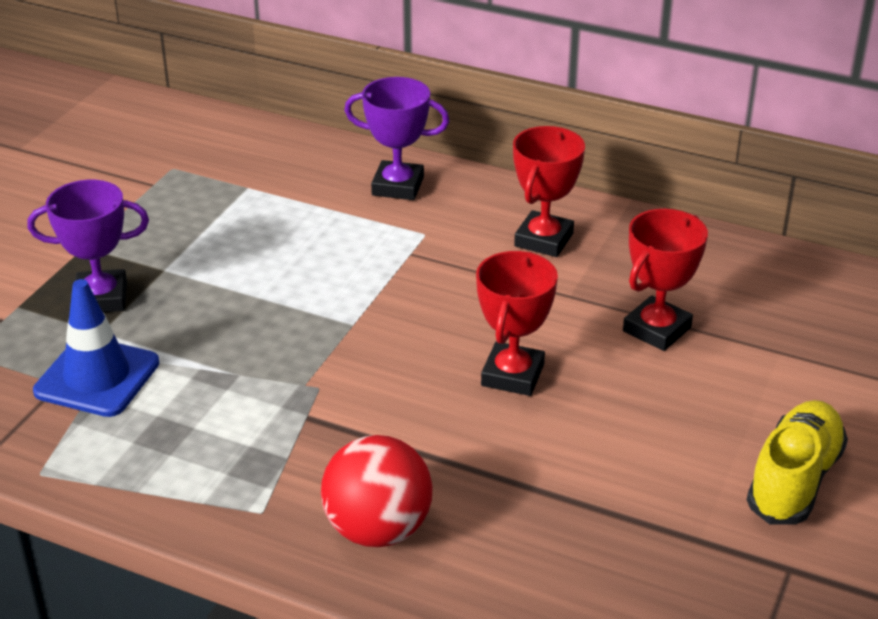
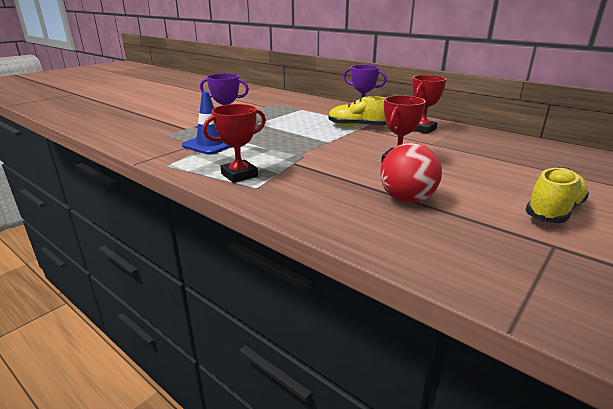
camera: 15 degrees right, 10 degrees down
(378, 530) = (311, 200): red ball -> red ball (407, 199)
(404, 249) = (359, 126): none -> yellow shoe
(656, 329) = (474, 156): red trophy -> red trophy (239, 175)

